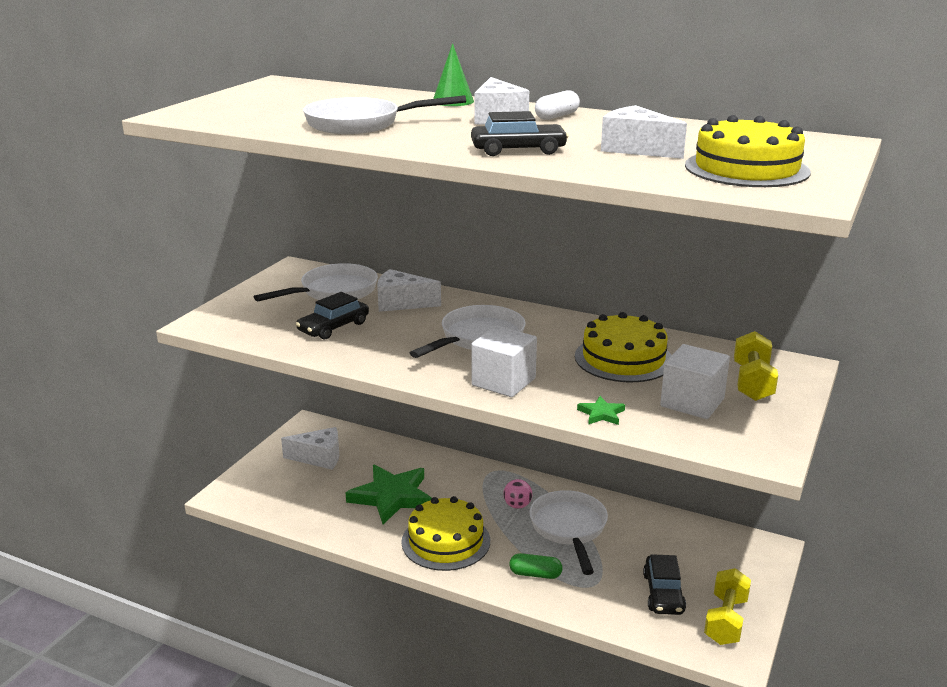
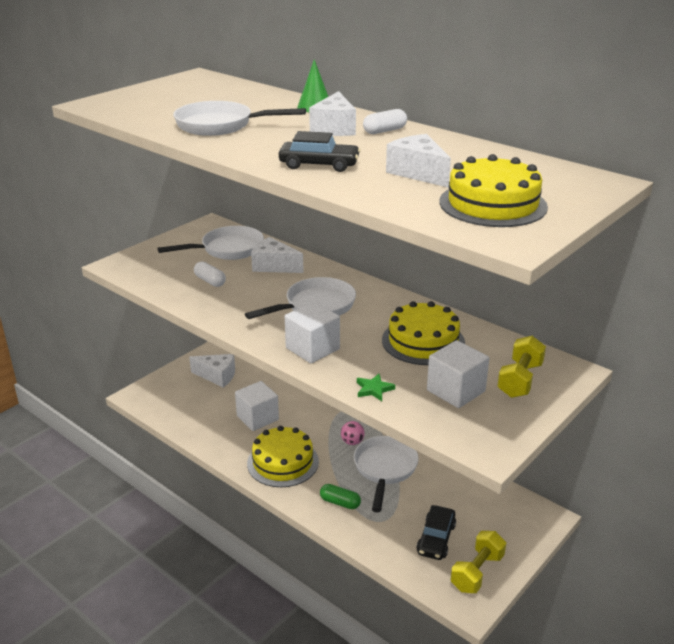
camera: 15 degrees right, 5 degrees up
(333, 327) = (210, 281): black car -> white capsule
(391, 497) = (257, 418): green star -> white cube

